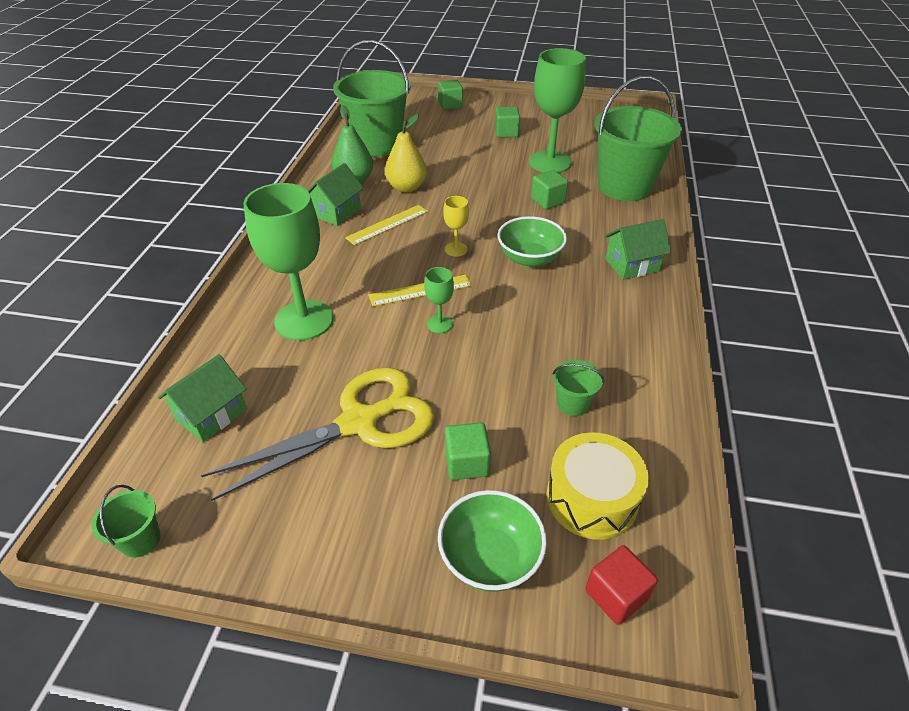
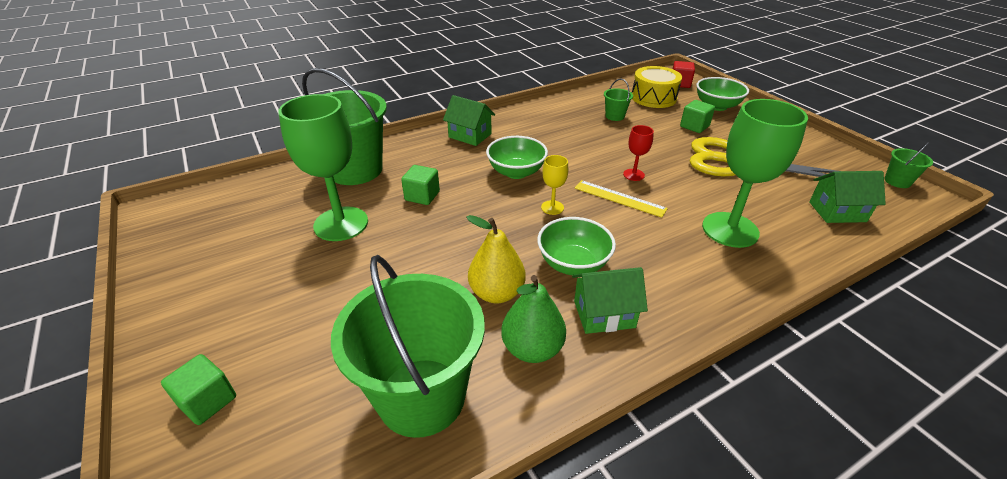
camera: 130 degrees left, 5 degrees down
(387, 224) = (573, 264): yellow ruler -> green bowl
(439, 324) = (633, 175): green goblet -> red goblet
(506, 132) = (284, 287): green cube -> none

